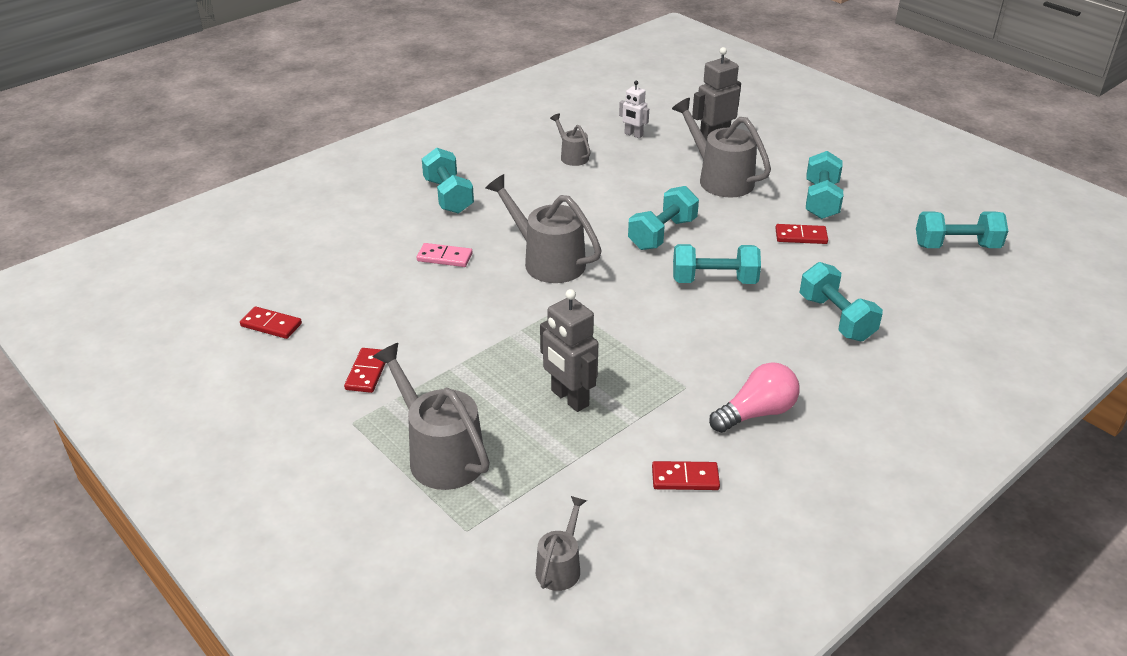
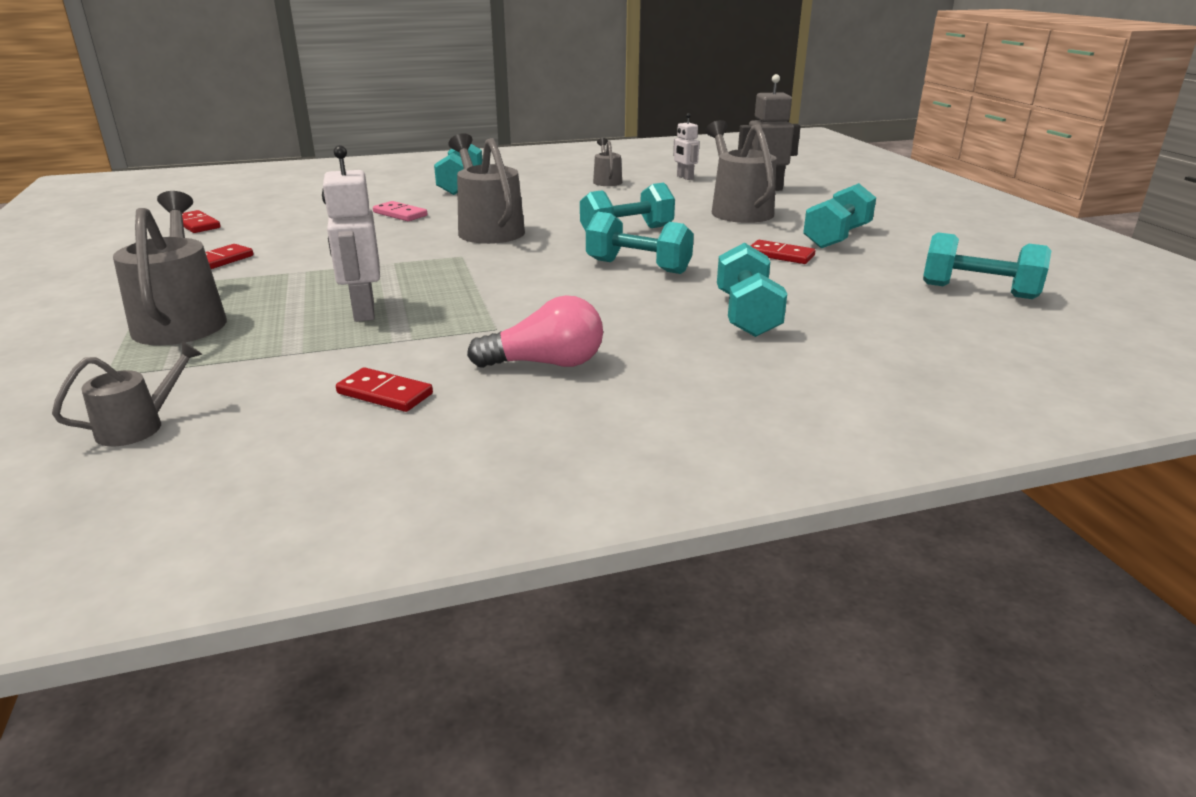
camera: 25 degrees right, 10 degrees down
(569, 398) = (363, 311): grey robot -> white robot

